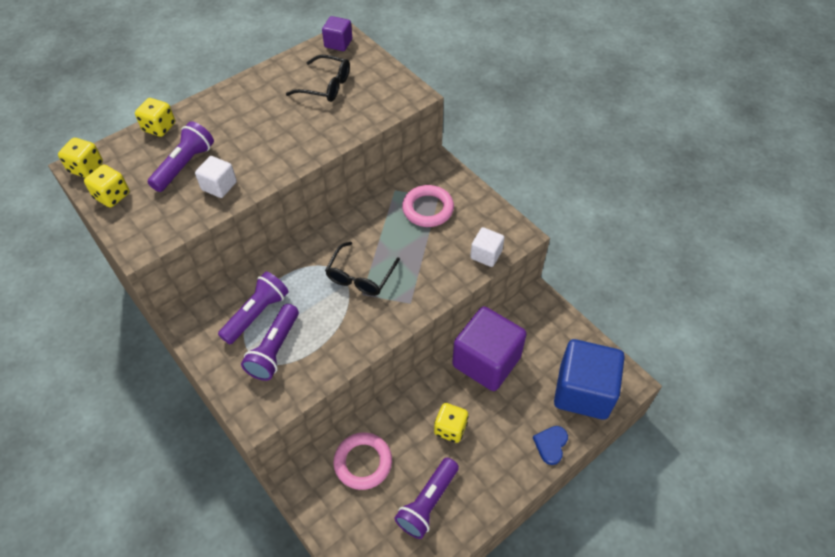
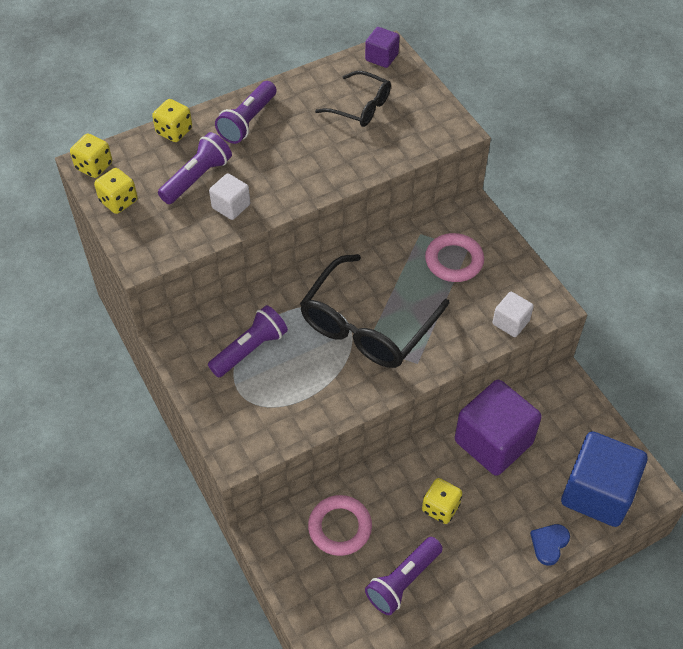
camera: 10 degrees right, 0 degrees up
(274, 350) = (264, 390): purple flashlight -> purple flashlight (247, 121)
(360, 276) = (367, 326): black glasses -> black glasses, size x1.79

